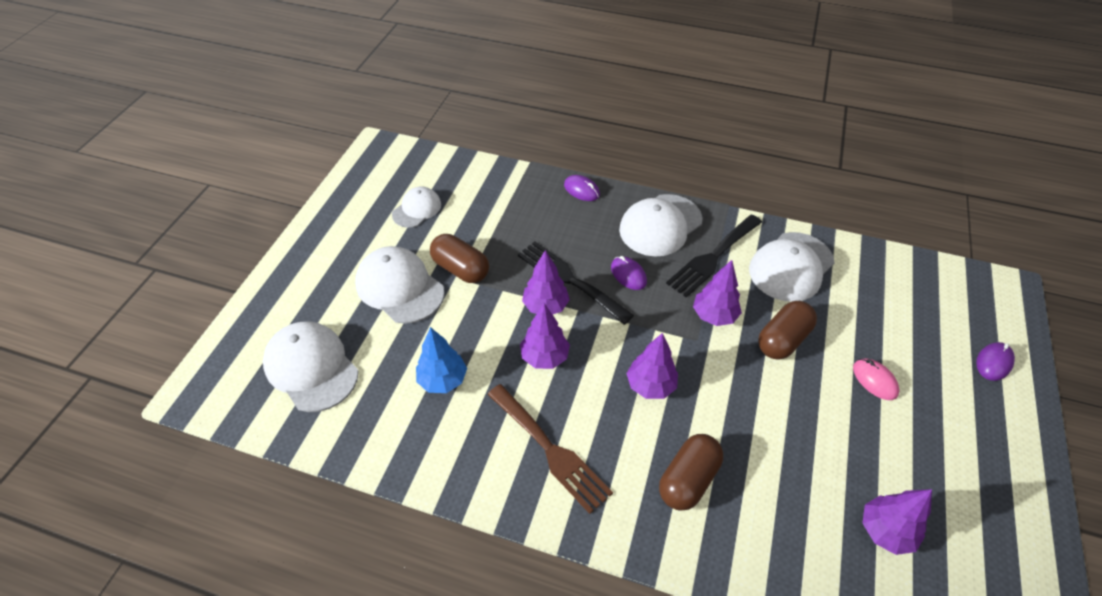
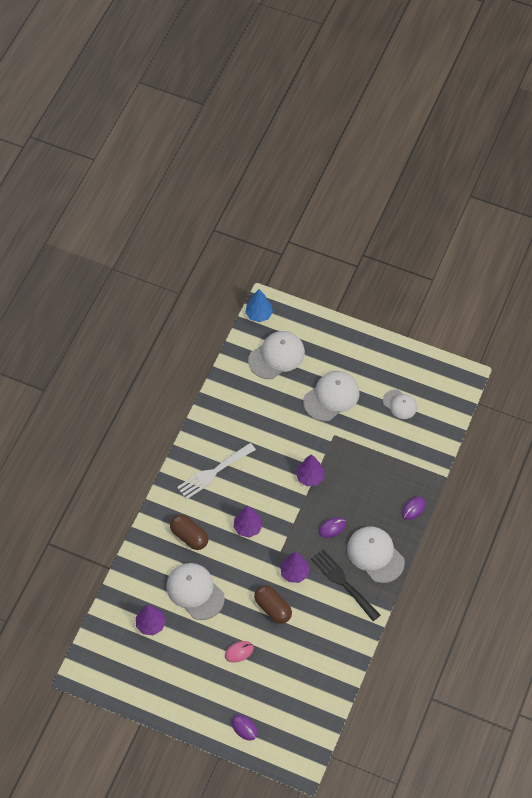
camera: 95 degrees right, 10 degrees up
(443, 380) = (262, 421): blue tree -> blue tree (259, 315)
(461, 269) = (344, 430): brown capsule -> none
(545, 357) = (272, 474): purple tree -> none
(551, 450) = (213, 472): brown fork -> white fork
(569, 279) = (330, 492): black fork -> none
(791, 267) = (331, 630): white cap -> white cap (195, 591)

